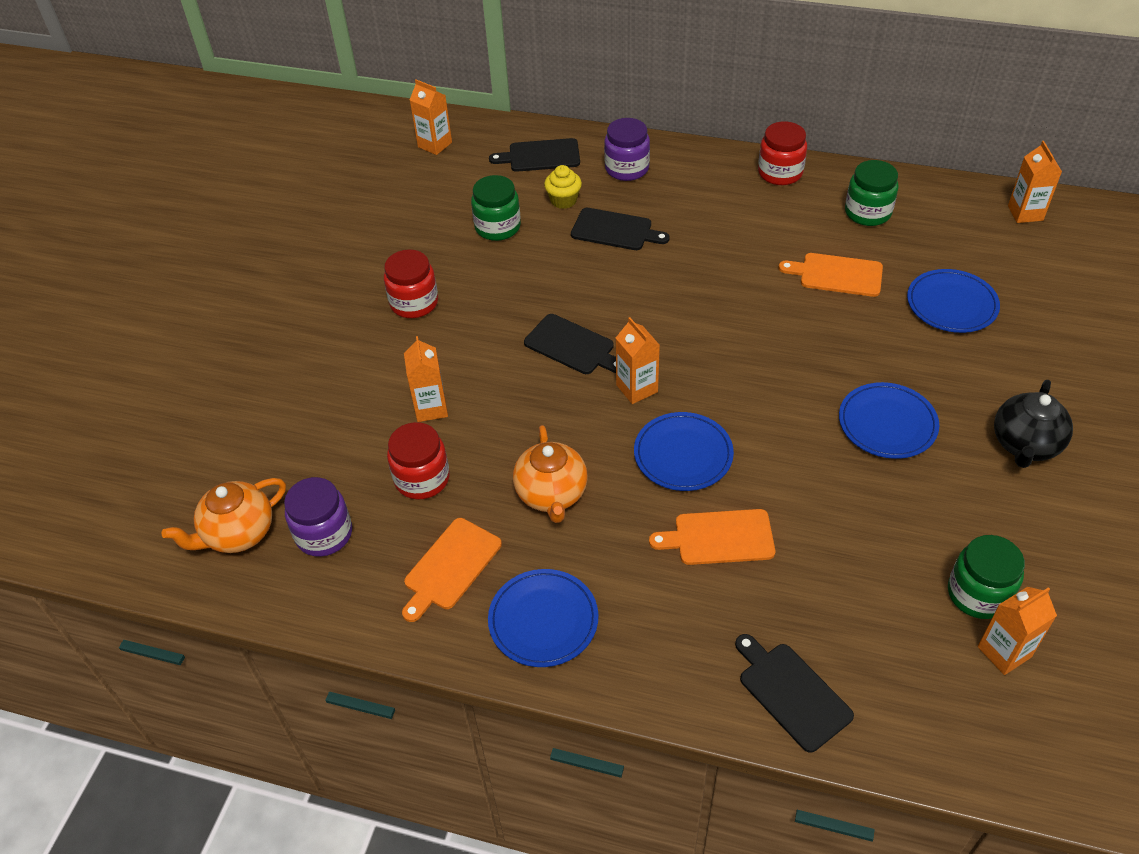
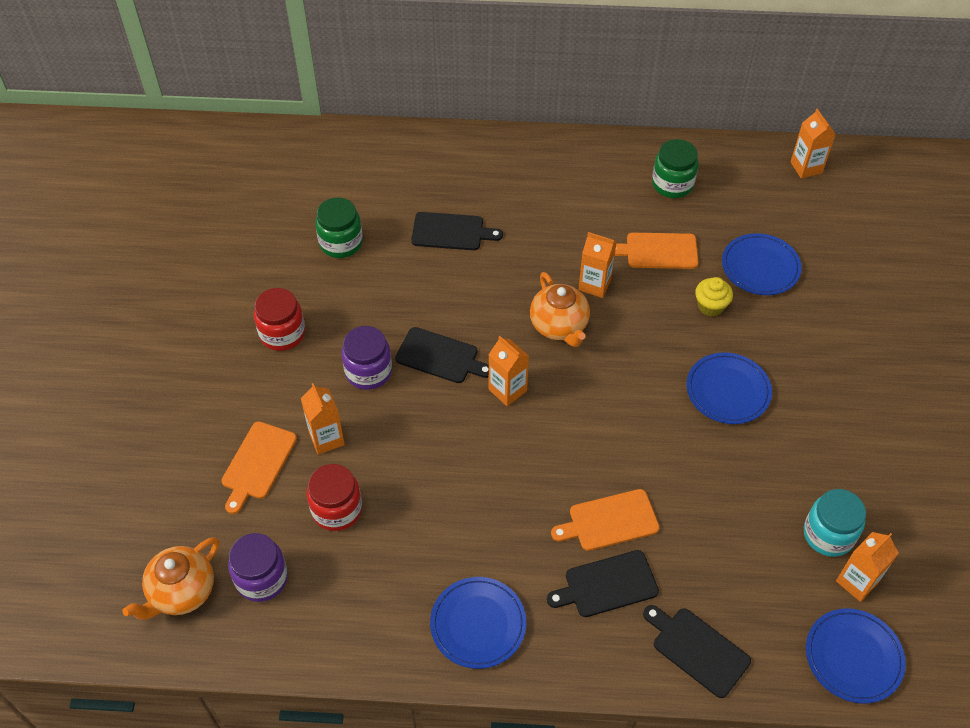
camera: 15 degrees left, 5 degrees up
(435, 145) = (257, 161): orange carton -> orange carton (594, 284)
(450, 567) = (384, 589): orange cutting board -> orange cutting board (257, 463)
(540, 156) = (362, 161): black cutting board -> black cutting board (607, 585)
(552, 495) = (457, 505): orange teapot -> orange teapot (559, 326)
(563, 200) = (396, 206): yellow cupcake -> yellow cupcake (710, 306)
(627, 168) = (447, 165): purple jar -> purple jar (368, 371)
(683, 454) = (562, 448): blue plate -> blue plate (853, 657)
(780, 173) = (587, 152): red jar -> none
(978, 594) = (828, 534): green jar -> turquoise jar
(1025, 445) = (842, 393): black teapot -> none

